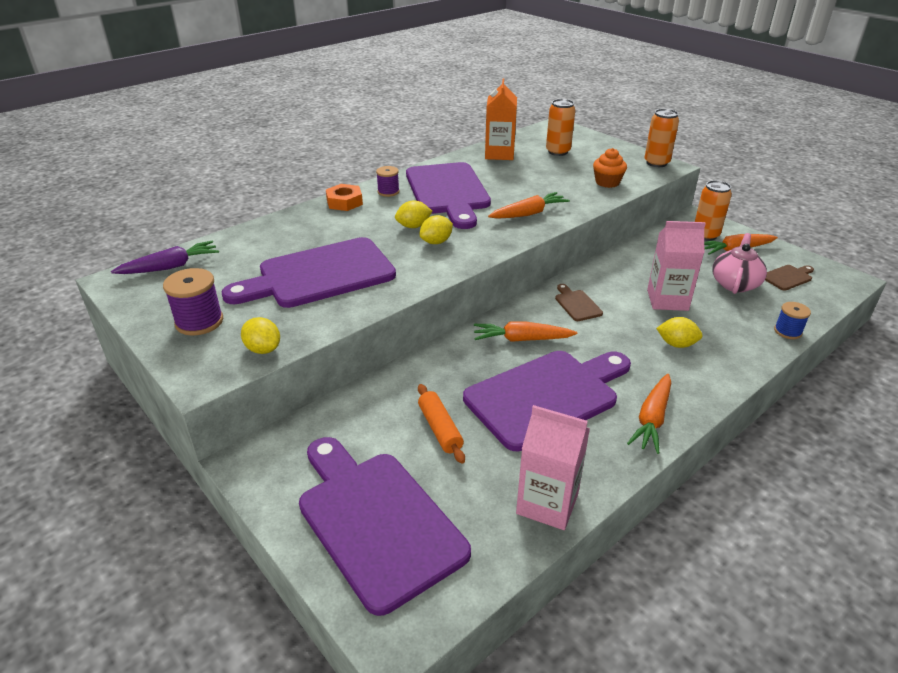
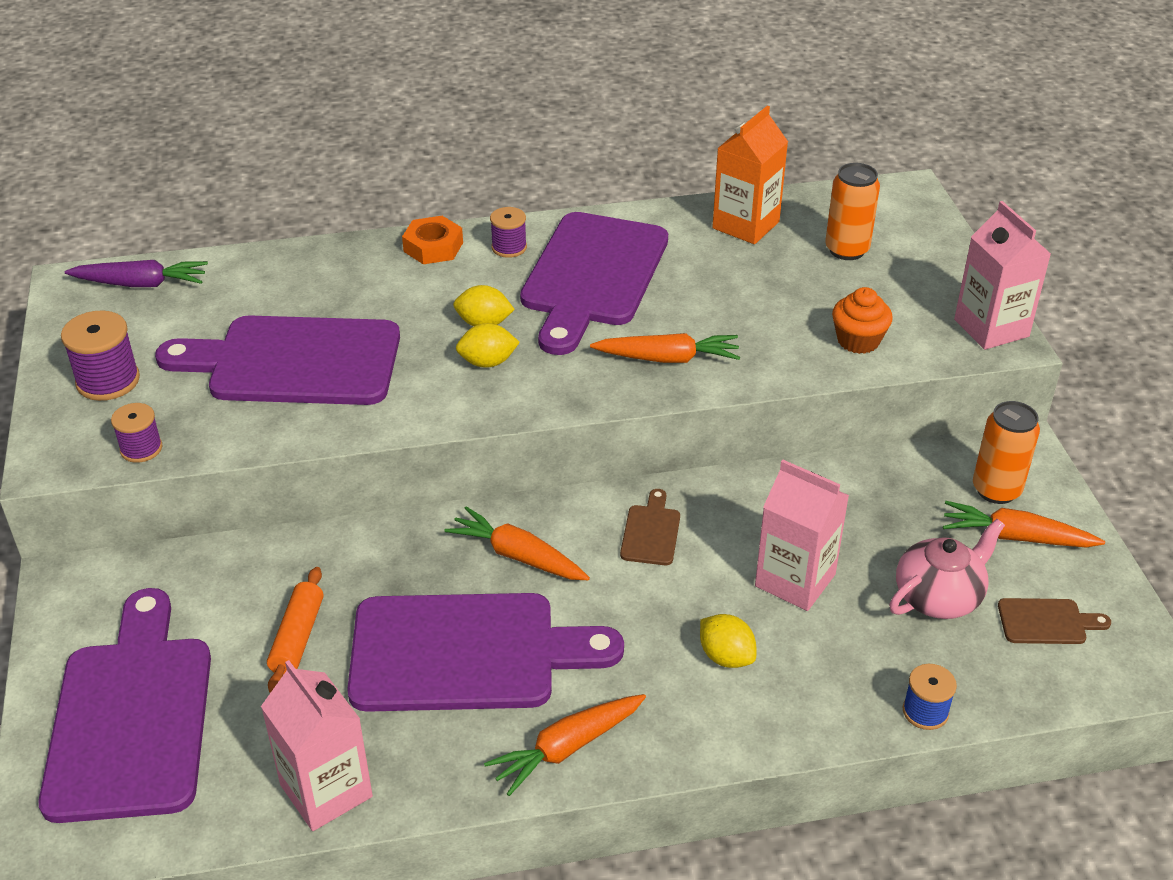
camera: 30 degrees right, 5 degrees up
(263, 349) = (141, 449): yellow lemon -> purple spool
(656, 163) = (991, 328): orange can -> pink carton

